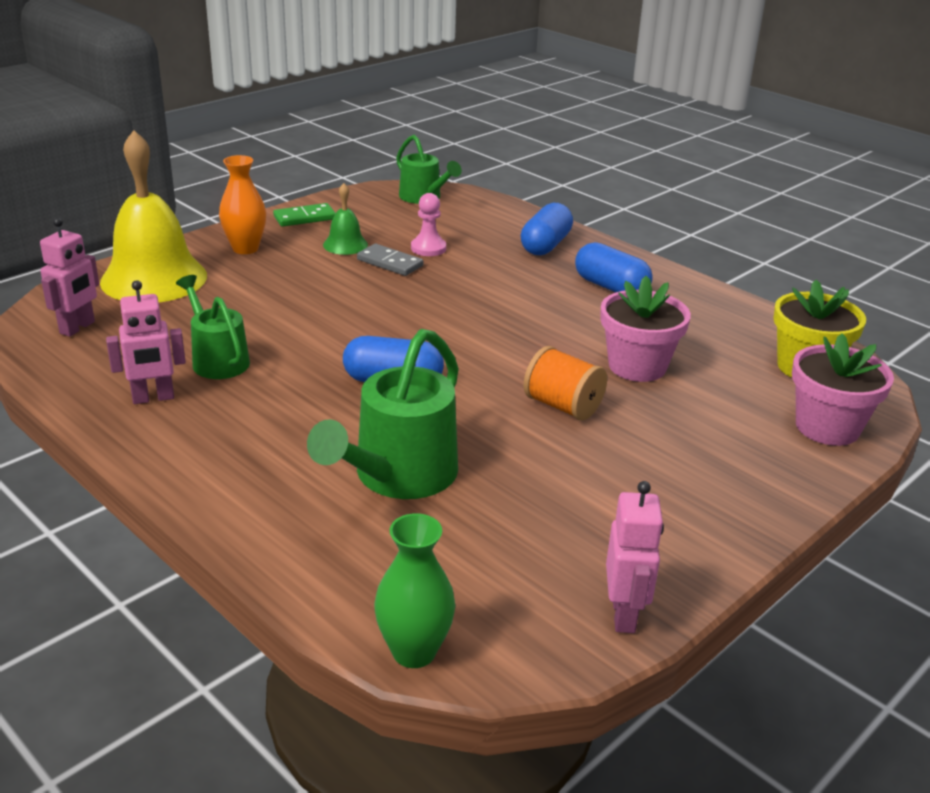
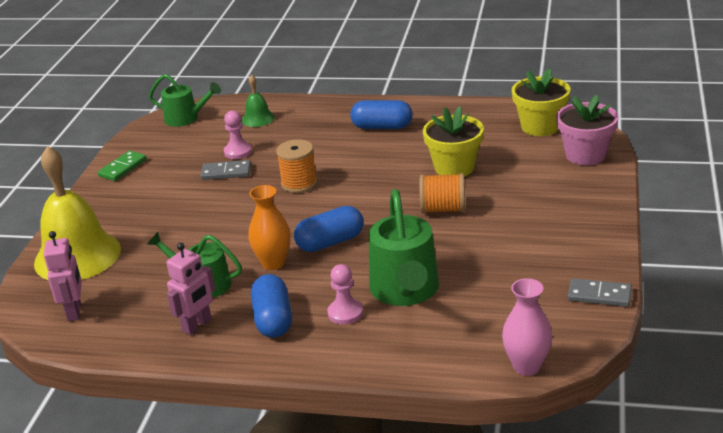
camera: 30 degrees left, 0 degrees up
(245, 248) = (112, 207): orange vase -> orange vase (273, 263)
(304, 465) = (345, 313): none -> pink pawn
(345, 245) = (179, 174): green bell -> green bell (258, 118)
(414, 651) = (527, 366): green vase -> pink vase
(445, 305) = (299, 183): none -> orange spool
(545, 245) = (309, 117): blue capsule -> blue capsule (273, 319)
(624, 615) = (599, 295): pink robot -> grey domino
(637, 366) = (454, 167): pink flower pot -> yellow flower pot

